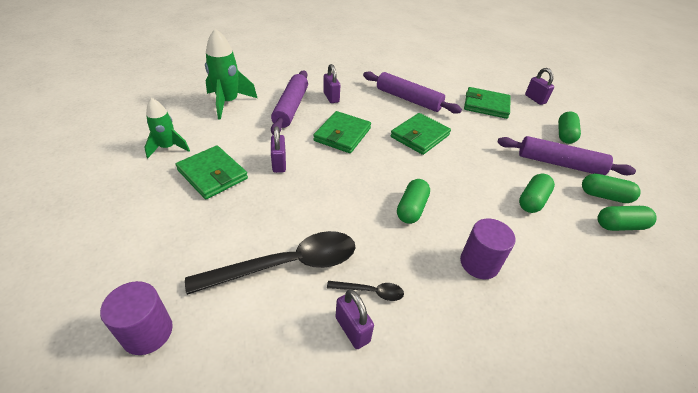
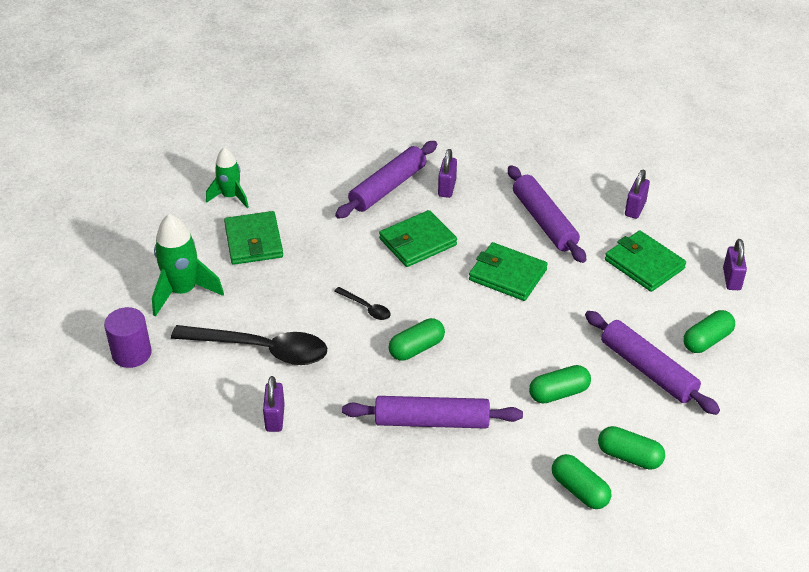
camera: 35 degrees right, 0 degrees up
(228, 103) = (323, 159): green rocket -> green rocket (183, 291)
(279, 164) = (324, 252): purple padlock -> purple padlock (635, 209)
(370, 292) = (312, 399): black spoon -> black spoon (366, 308)
(420, 136) = (507, 275): green wallet -> green wallet turned 45 degrees clockwise
(479, 263) = (432, 421): purple cylinder -> purple rolling pin
(604, 196) = (655, 424): green capsule -> green capsule (579, 490)

